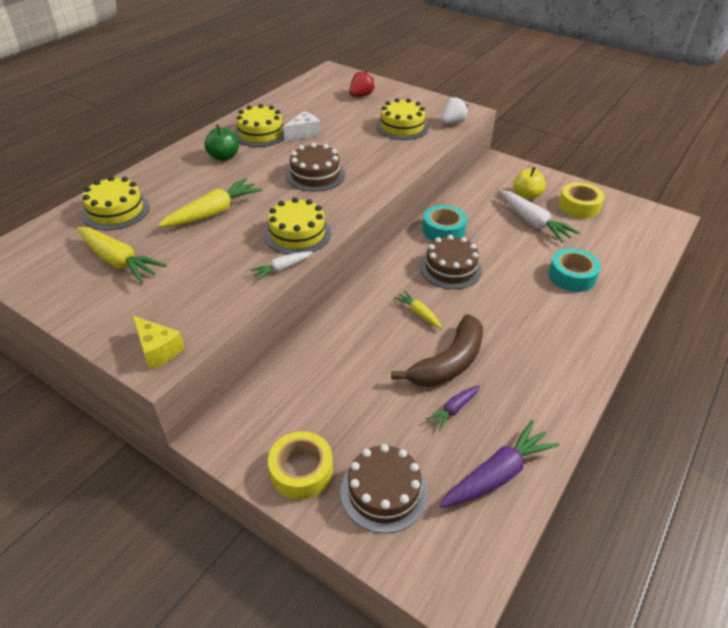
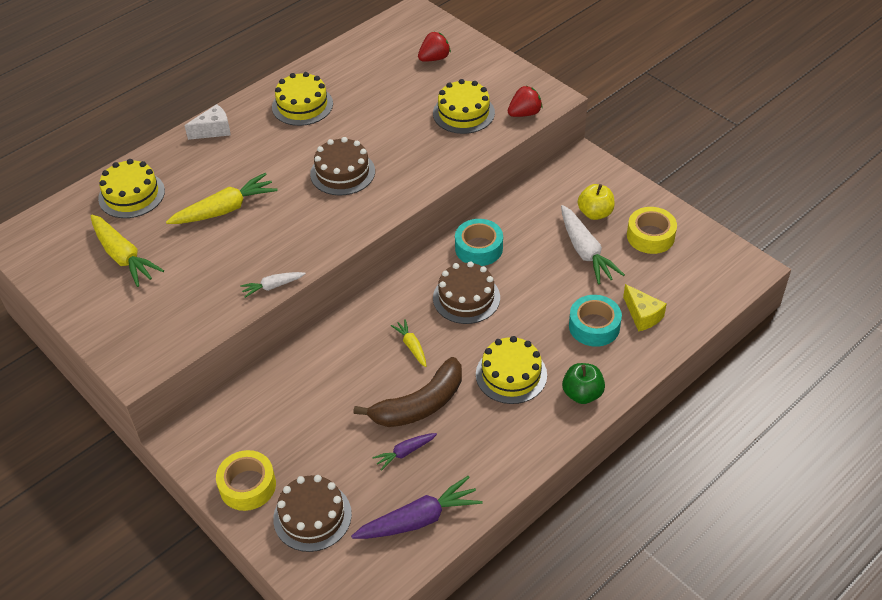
camera: 15 degrees right, 5 degrees up
(158, 350) = (140, 357): yellow cheese -> yellow cheese (642, 315)
(224, 157) = (254, 135): green apple -> green apple (582, 394)
(297, 234) = (300, 247): yellow cake -> yellow cake (511, 374)
(304, 134) = (349, 111): white cheese -> white cheese (214, 130)
(452, 123) = (524, 113): white strawberry -> red strawberry

